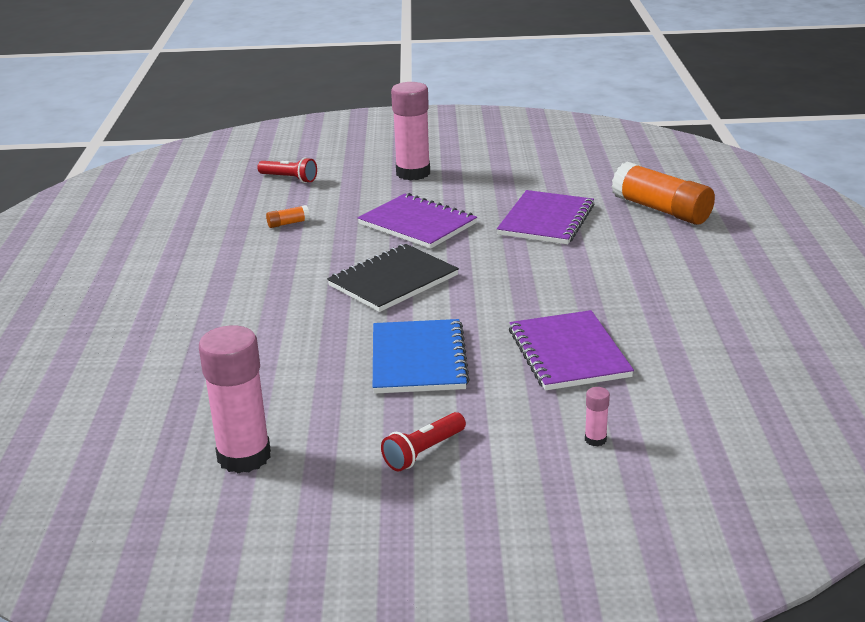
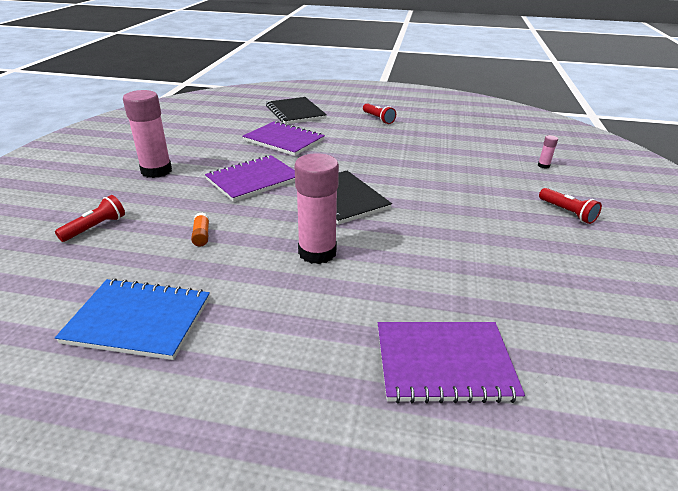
camera: 80 degrees left, 5 degrees up
(244, 456) = (591, 282): pink glue stick -> pink glue stick (317, 252)
(418, 359) = (458, 202): blue notebook -> blue notebook (139, 320)
(568, 353) = (456, 159): purple notebook -> purple notebook (444, 363)
(661, 210) = (295, 112): orange glue stick -> black notebook
(694, 275) = (378, 119): none -> red flashlight

